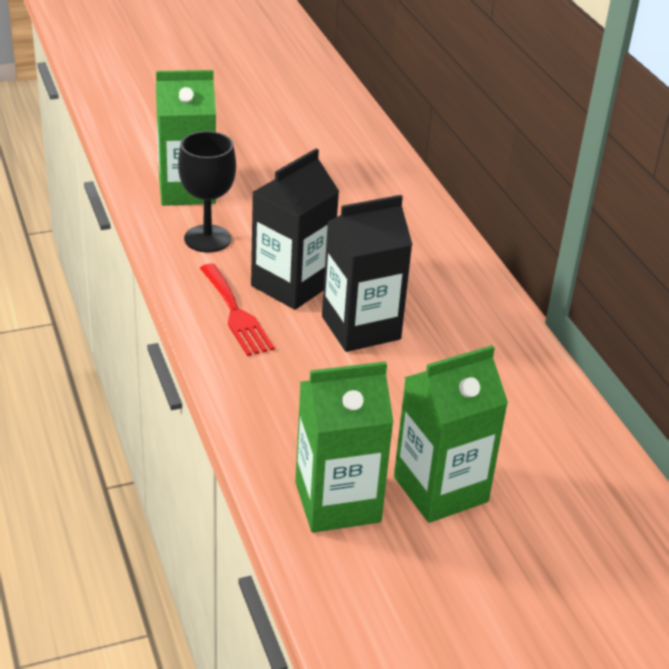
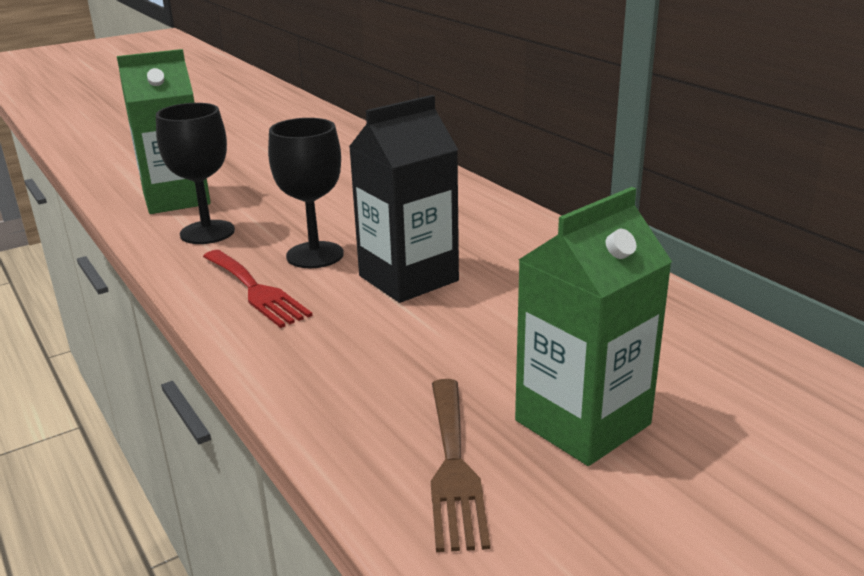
camera: 10 degrees left, 10 degrees down
(291, 285) = (315, 255): black carton -> black goblet
(337, 502) = (453, 467): green carton -> brown fork

